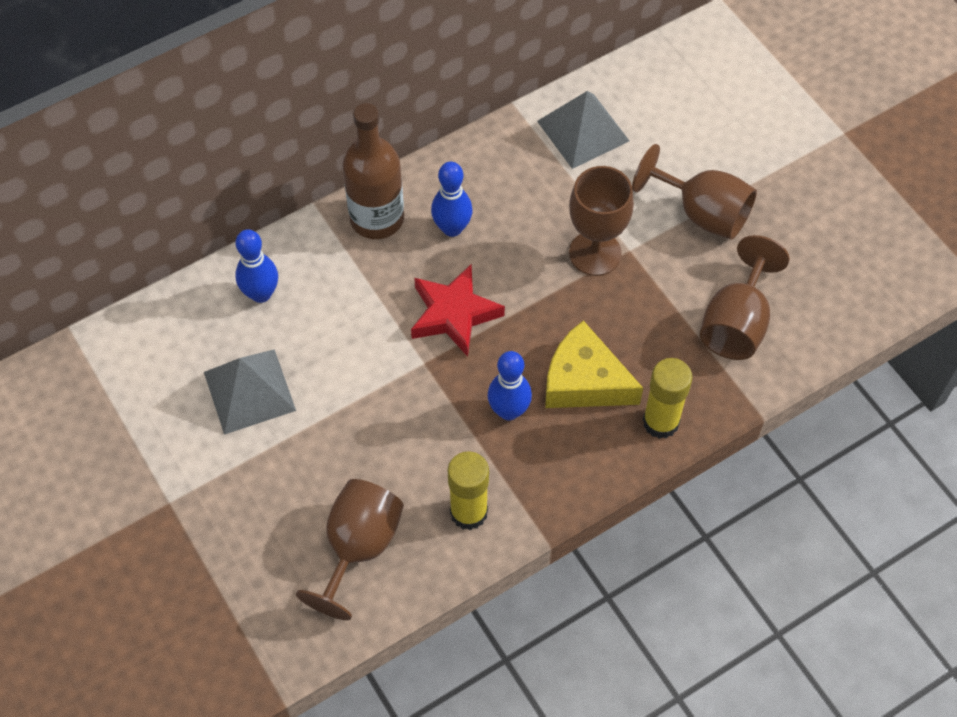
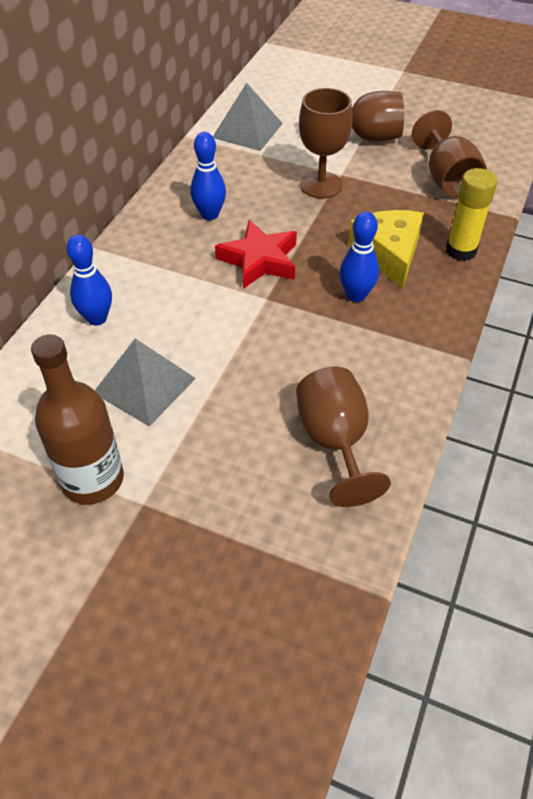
camera: 35 degrees left, 10 degrees down
(377, 218) = (148, 233): brown bottle -> brown bottle (92, 479)
(468, 512) = (393, 371): yellow glue stick -> none
(584, 381) = (388, 254): yellow cheese -> yellow cheese turned 90 degrees clockwise

